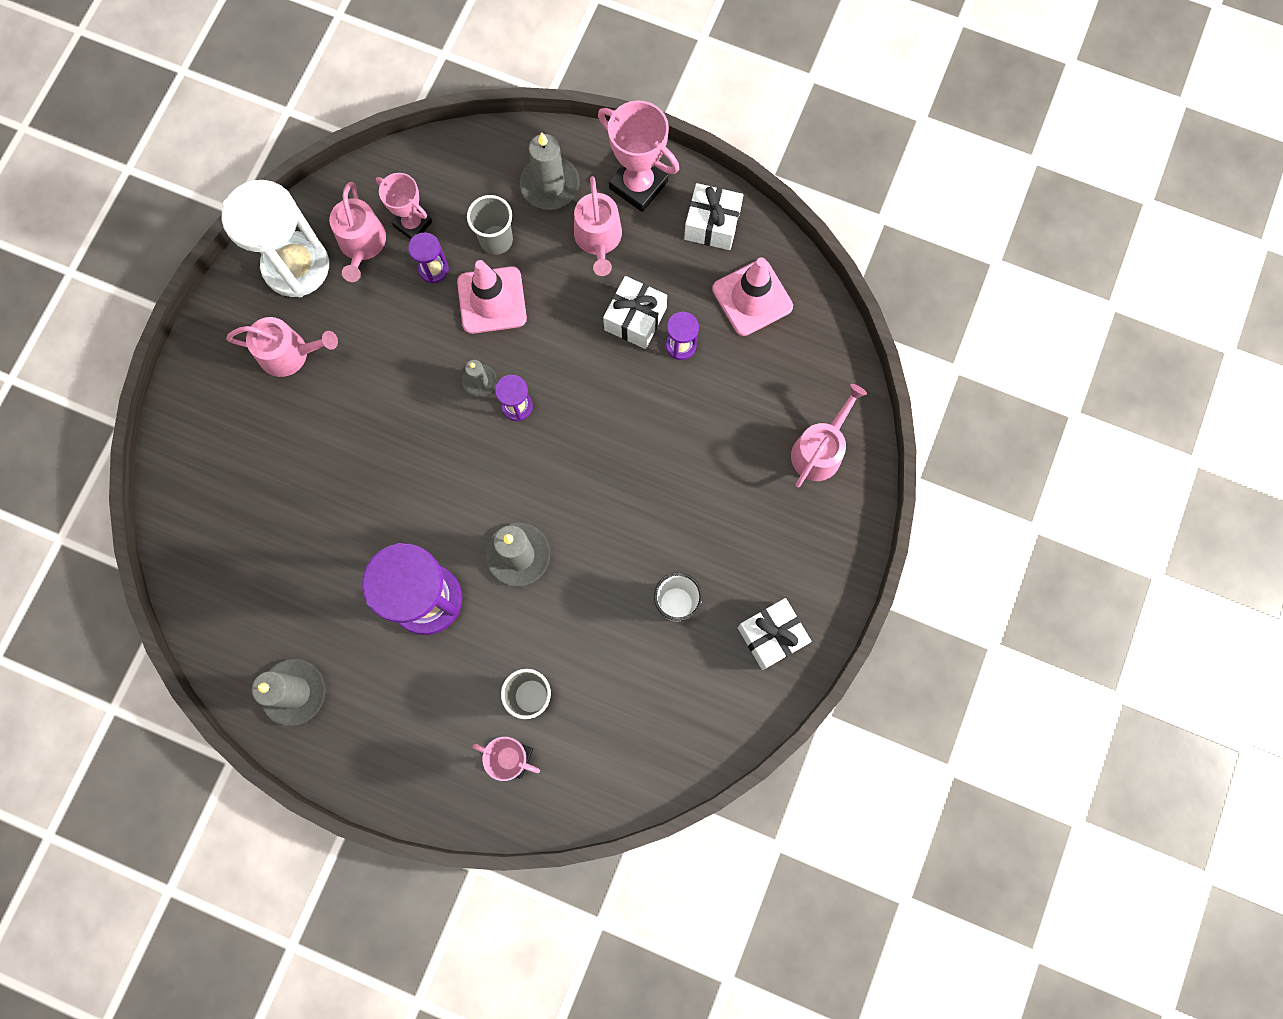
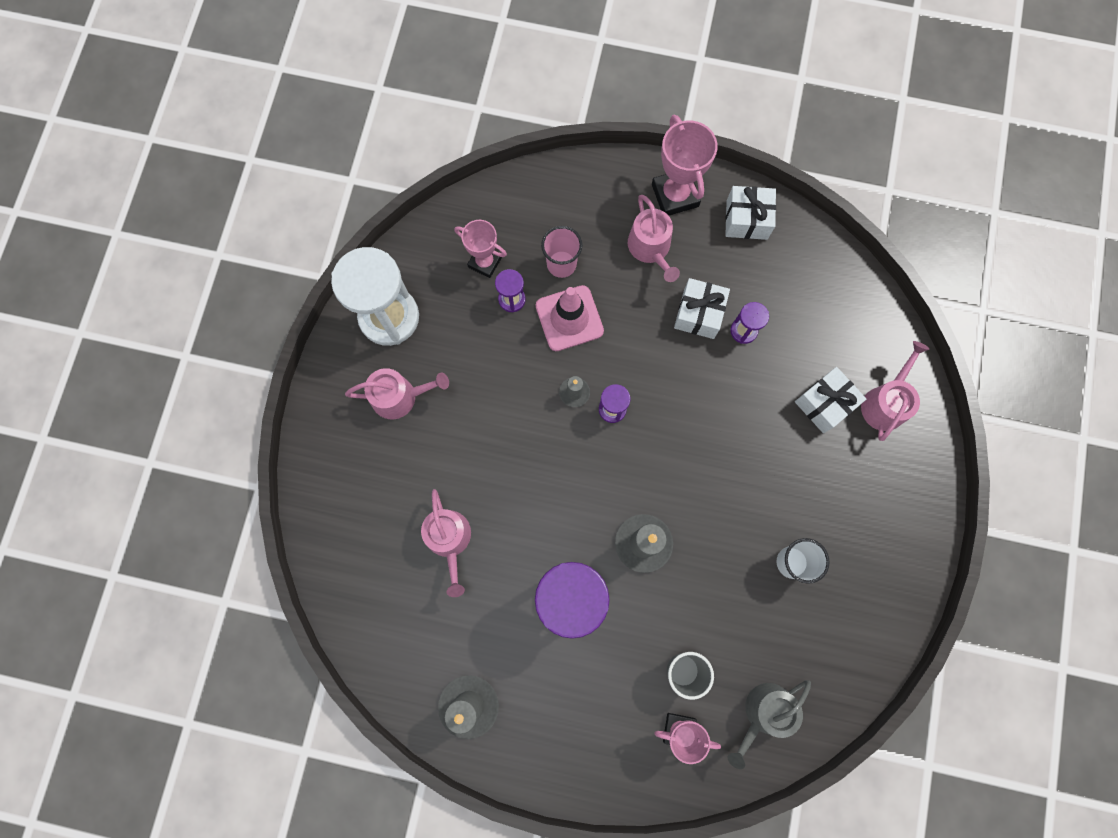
camera: 10 degrees left, 0 degrees up
(362, 244) = (443, 288): pink watering can -> pink watering can (449, 540)
(496, 240) = (561, 264): grey cup -> pink cup
(550, 185) = (598, 208): grey candle -> none
(609, 757) = (764, 713): none -> grey watering can
(638, 185) = (675, 195): pink trophy -> pink trophy turned 45 degrees clockwise
(752, 298) = (796, 278): pink traffic cone -> none
(771, 636) = (882, 576): white gift -> white gift (824, 404)

